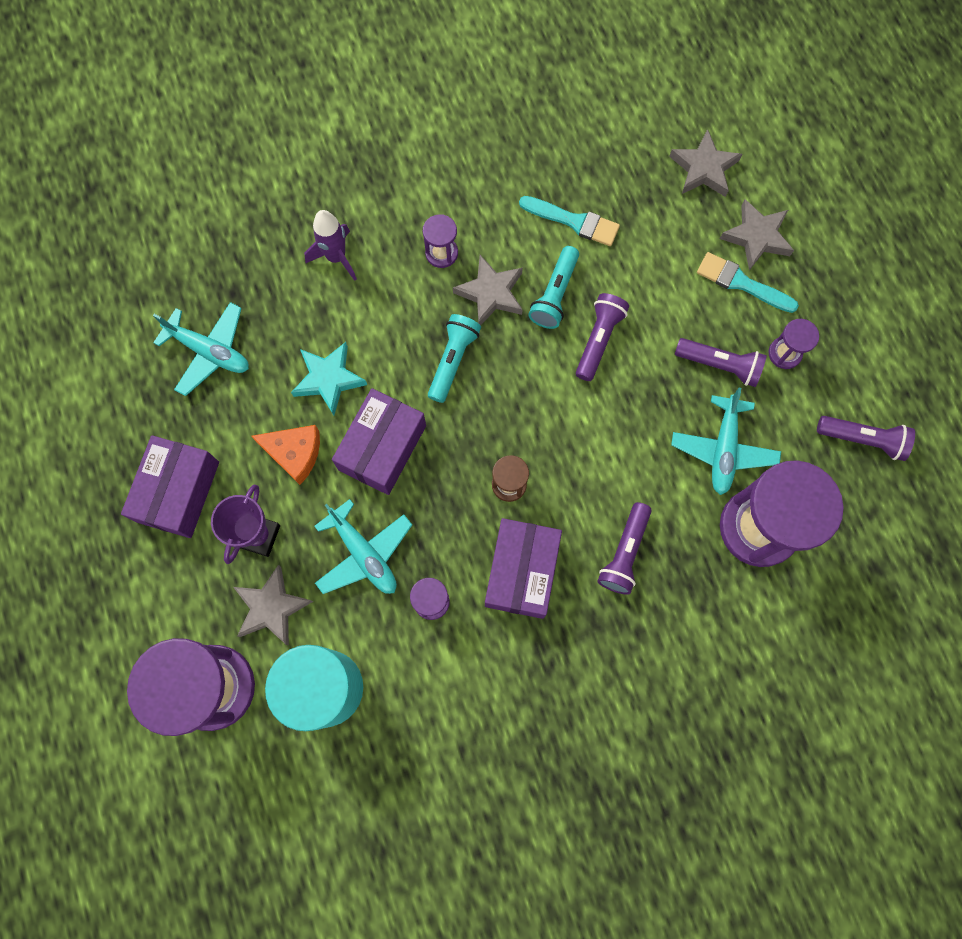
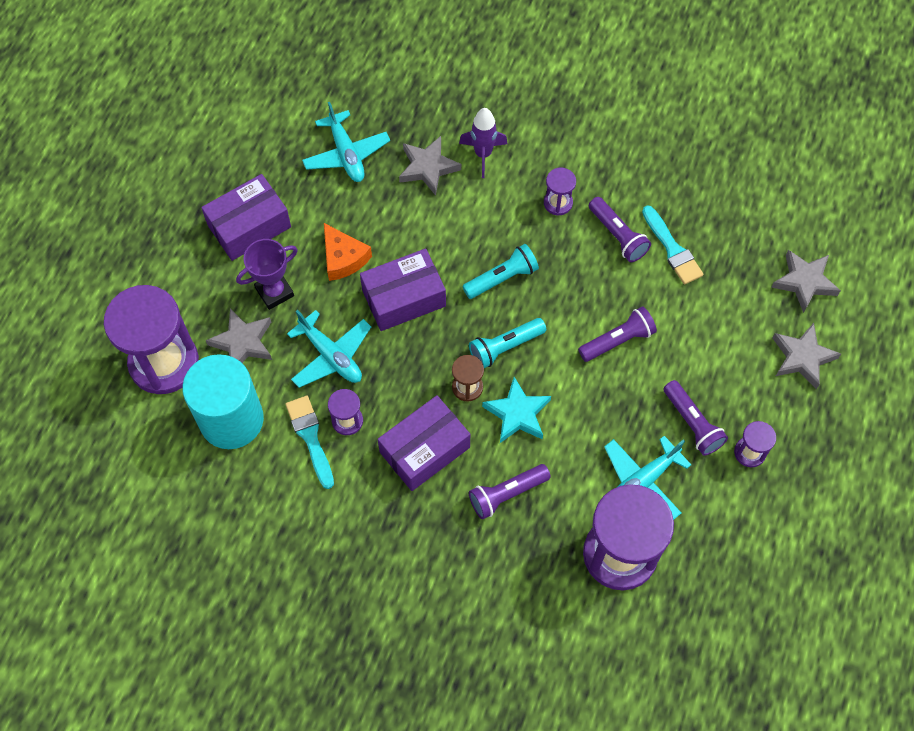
camera: 40 degrees right, 10 degrees down
(329, 379) = (408, 228): turquoise star -> turquoise star (517, 414)
(364, 554) = (331, 356): turquoise plane -> turquoise plane turned 45 degrees counterclockwise
(491, 293) = (568, 254): grey star -> grey star (428, 167)
(555, 294) = (614, 287): turquoise flashlight -> turquoise flashlight (505, 347)
(741, 283) = (761, 380): turquoise brush -> turquoise brush (310, 437)
(862, 439) = (755, 556): purple flashlight -> purple flashlight (617, 235)

